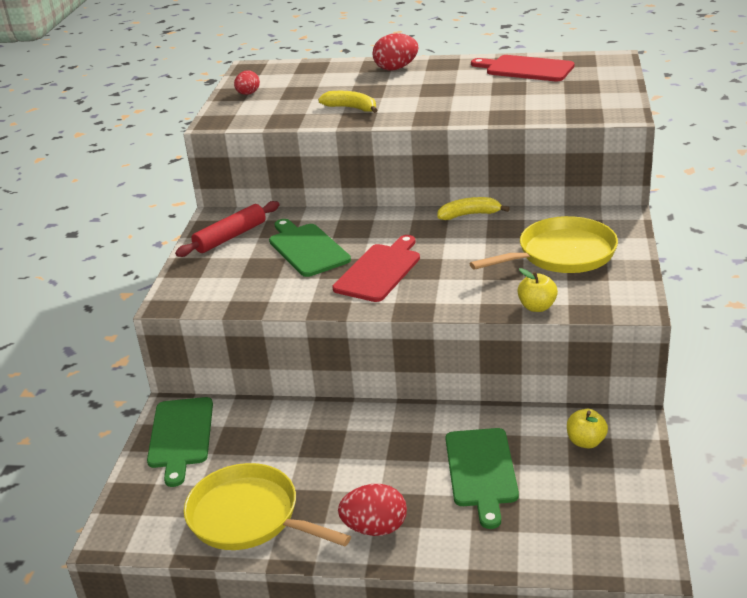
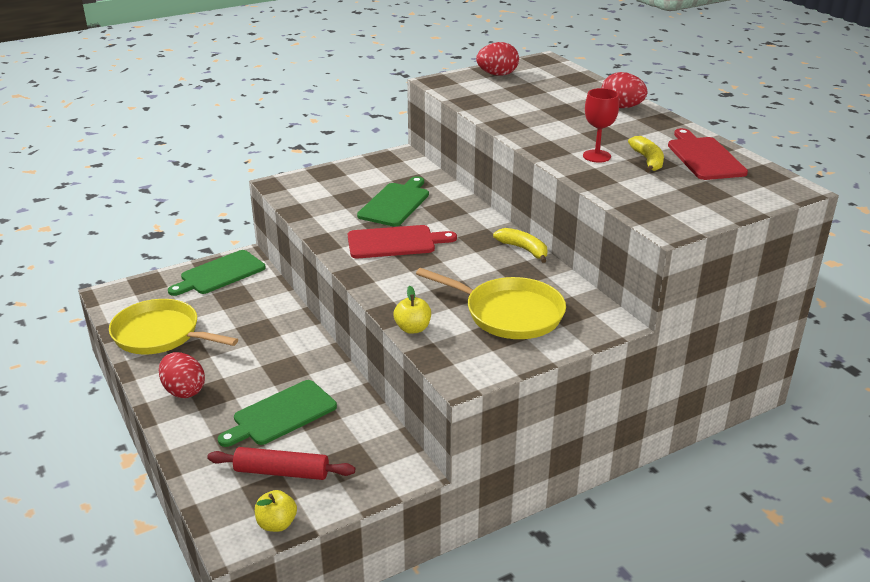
camera: 50 degrees right, 0 degrees up
(230, 237) = (380, 170): red rolling pin -> red rolling pin (281, 472)
(248, 94) = (497, 74): red egg -> red egg, size x1.55
(248, 516) = (160, 334): yellow pan -> yellow pan turned 60 degrees counterclockwise
(351, 108) = (522, 116): yellow banana -> yellow banana (648, 160)
(471, 103) = (596, 156): none -> red goblet
(586, 442) = (360, 455): yellow apple -> yellow apple (277, 524)

